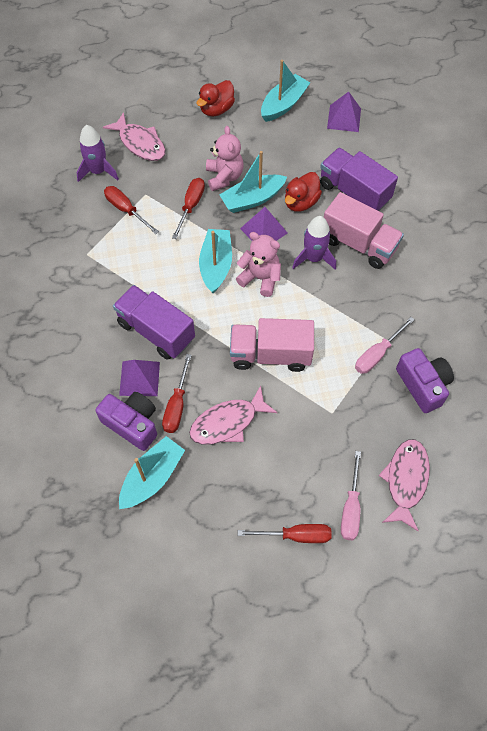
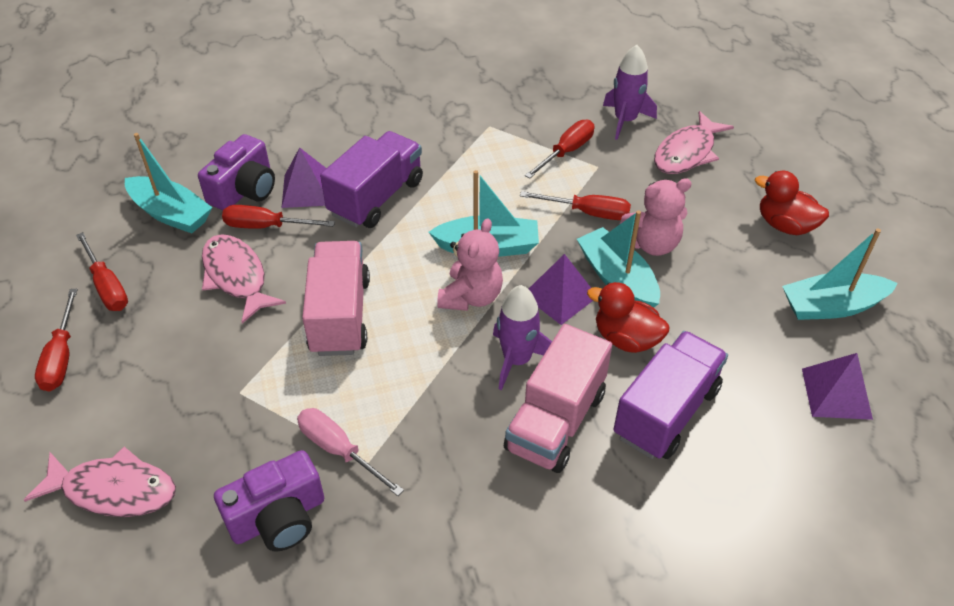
camera: 85 degrees right, 15 degrees down
(228, 514) = (107, 286): none -> red screwdriver
(283, 104) = (831, 306): turquoise boat -> turquoise boat turned 135 degrees clockwise
(351, 508) = (86, 419): pink screwdriver -> none

